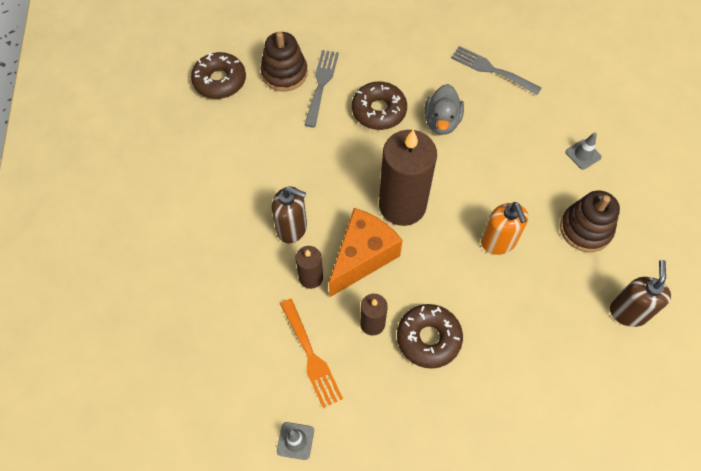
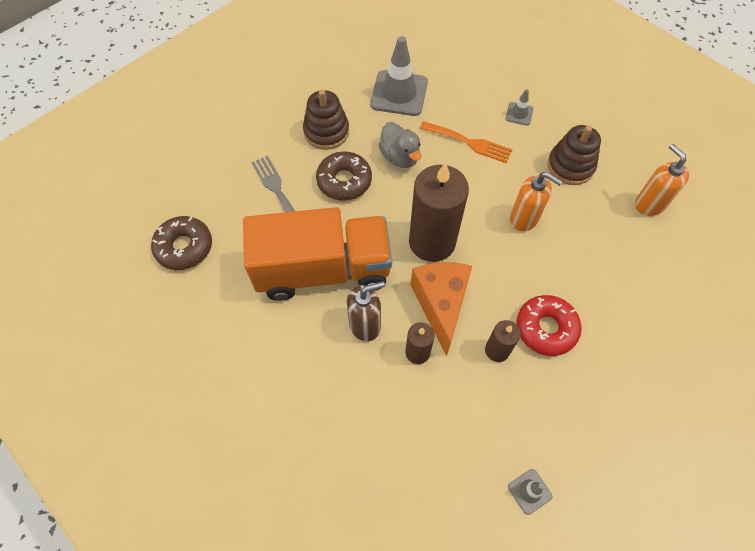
camera: 40 degrees left, 0 degrees up
(284, 73) = (237, 202): brown stacking toy -> brown stacking toy (326, 132)
(299, 166) = (323, 270): none -> orange truck
(311, 356) = (477, 414): orange fork -> orange fork (469, 142)
(428, 338) = (546, 328): brown donut -> red donut
(491, 70) = (399, 93): grey fork -> grey traffic cone
(628, 312) = (649, 204): brown soap dispenser -> orange soap dispenser

